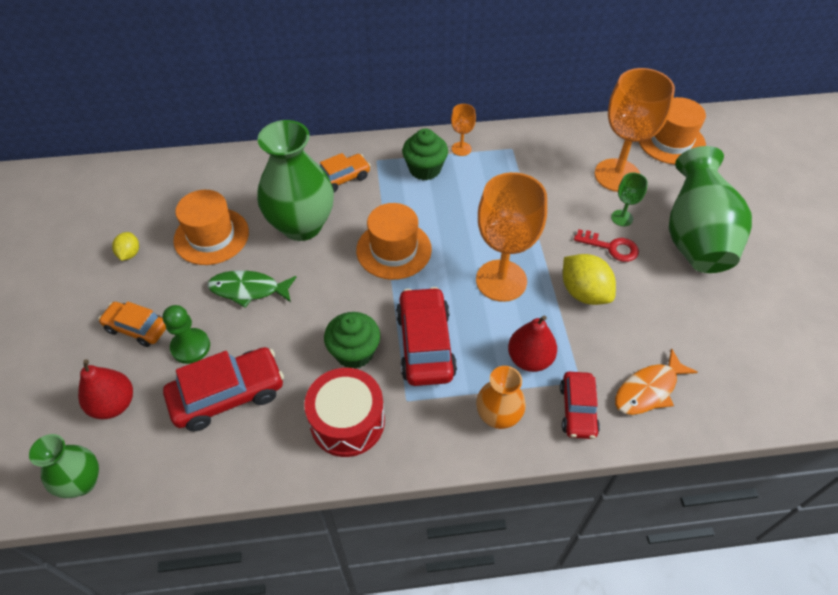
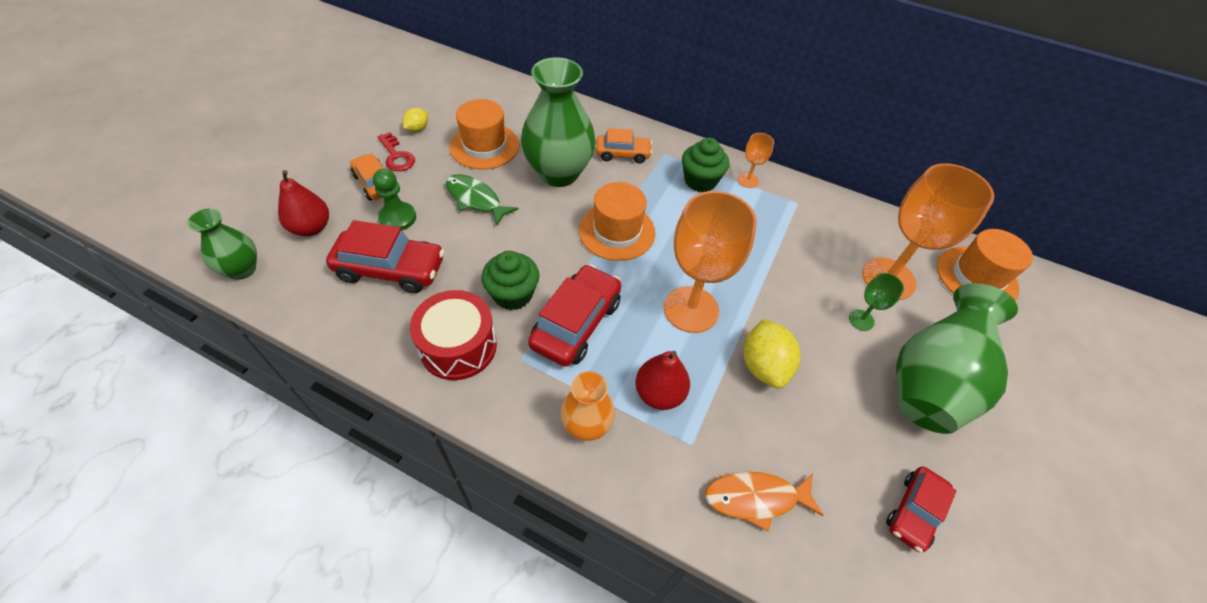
camera: 30 degrees right, 0 degrees up
(578, 410) = (667, 469): red car -> red car (914, 512)
(610, 247) = (827, 340): red key -> red key (396, 156)

